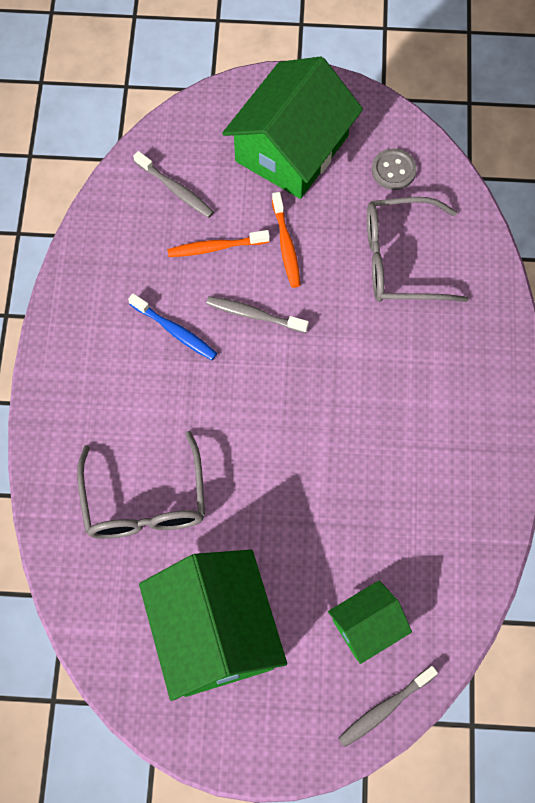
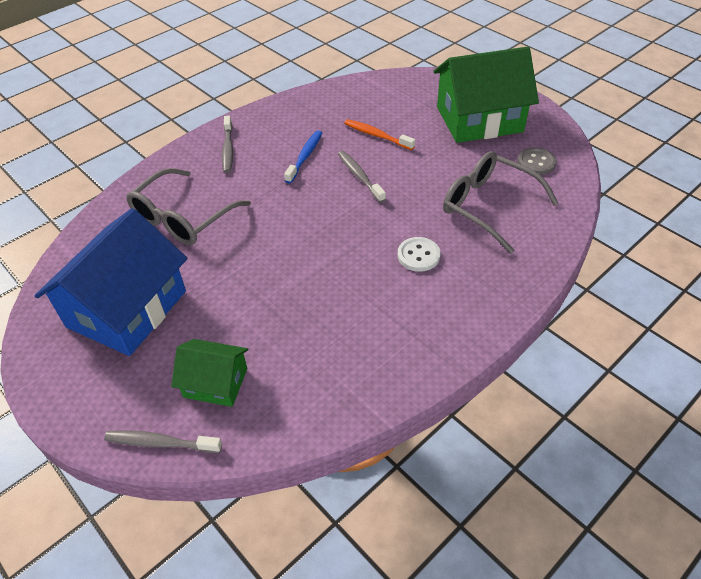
camera: 45 degrees right, 20 degrees down
(175, 331) = (305, 156): blue toothbrush -> blue toothbrush turned 150 degrees counterclockwise
(176, 189) = (386, 101): grey toothbrush -> grey toothbrush (228, 149)
(214, 633) = (127, 309): green house -> blue house
(286, 245) = (420, 157): orange toothbrush -> none
(395, 366) = (418, 255): none -> white button

